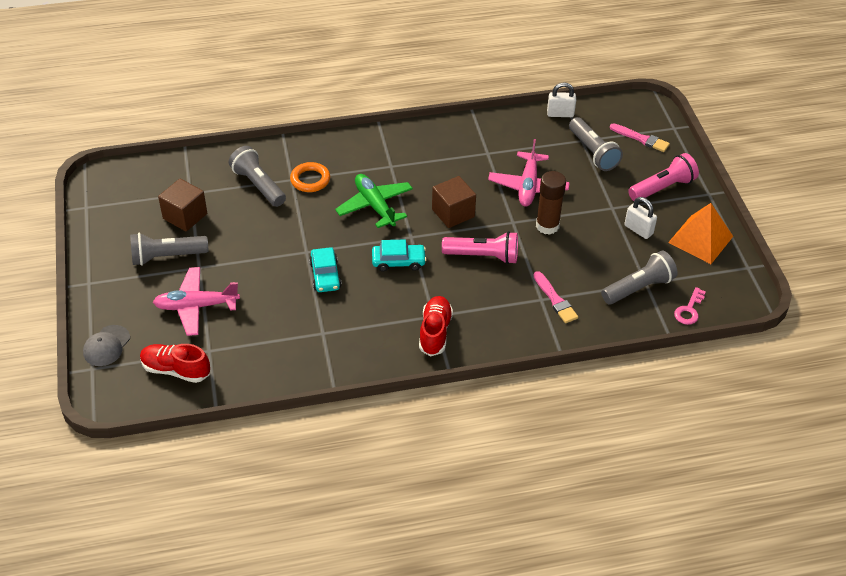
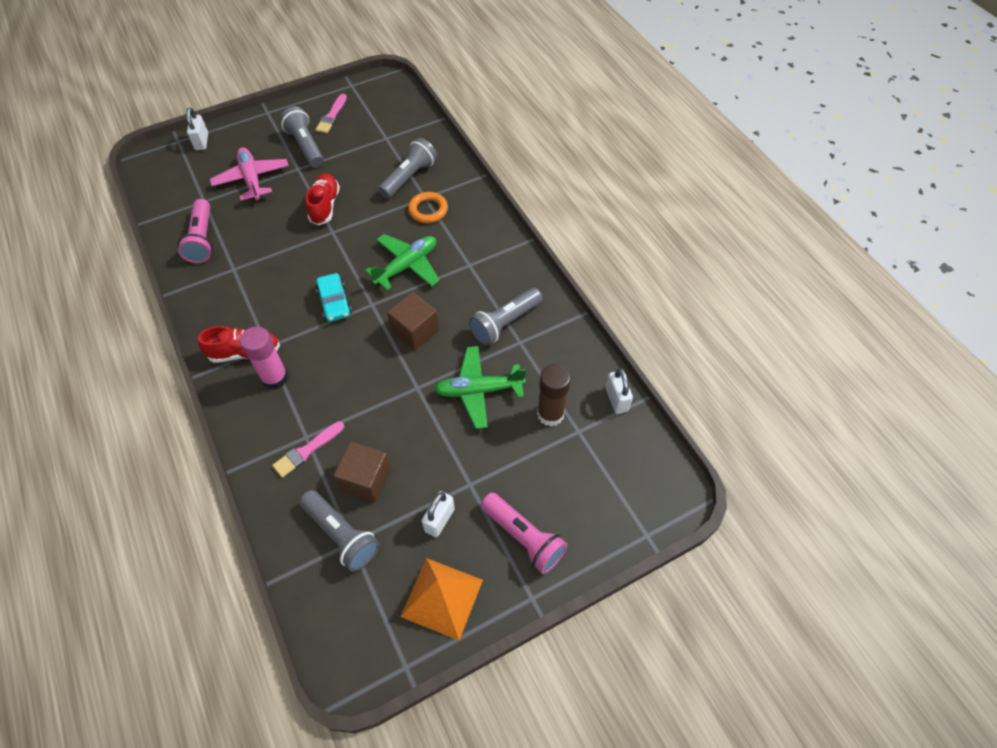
camera: 75 degrees right, 10 degrees up
(106, 346) = (202, 142): grey cap -> white padlock
(176, 370) = (180, 187): red shoe -> red shoe (325, 206)
(185, 216) = (356, 143): brown cube -> brown cube (366, 479)
(325, 275) = (304, 252): turquoise car -> none
(472, 313) = (275, 378): none -> pink glue stick
(483, 256) = (358, 371): pink flashlight -> pink flashlight (202, 240)
(528, 186) = (479, 390): pink plane -> green plane
(547, 226) = (420, 421): brown glue stick -> brown glue stick (550, 414)
(593, 152) = (560, 447): grey flashlight -> grey flashlight (505, 323)
(641, 139) = (608, 498): pink brush -> pink brush (332, 116)
(689, 310) = (316, 599): pink key -> none

